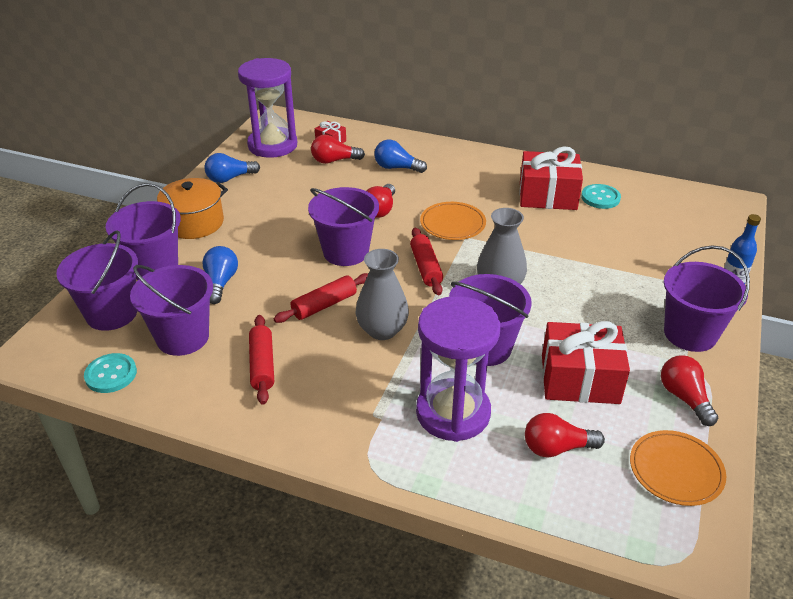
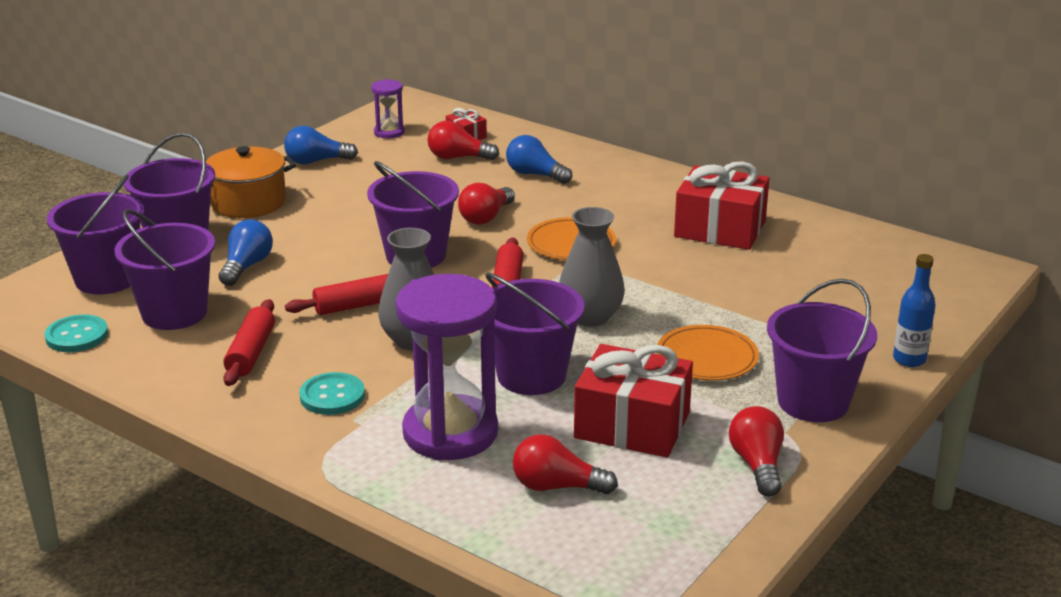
camera: 15 degrees right, 10 degrees down
(272, 145) = (389, 132): purple hourglass -> purple hourglass, size x0.47
(600, 198) = (792, 240): turquoise button -> turquoise button (332, 396)
(676, 470) = (694, 533): orange plate -> orange plate (707, 358)

